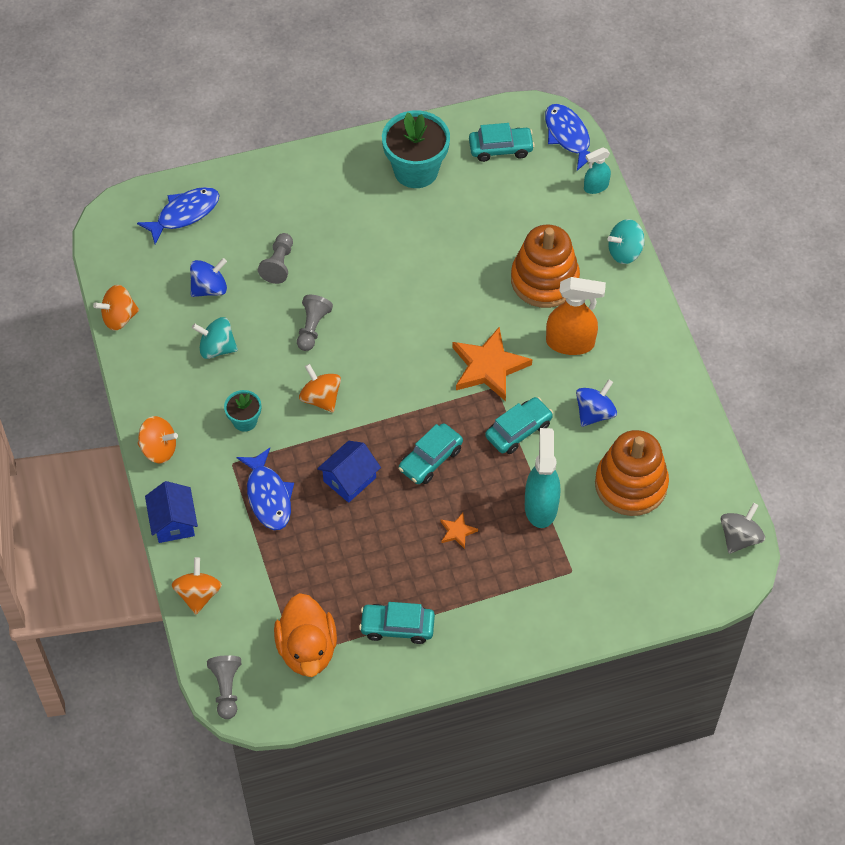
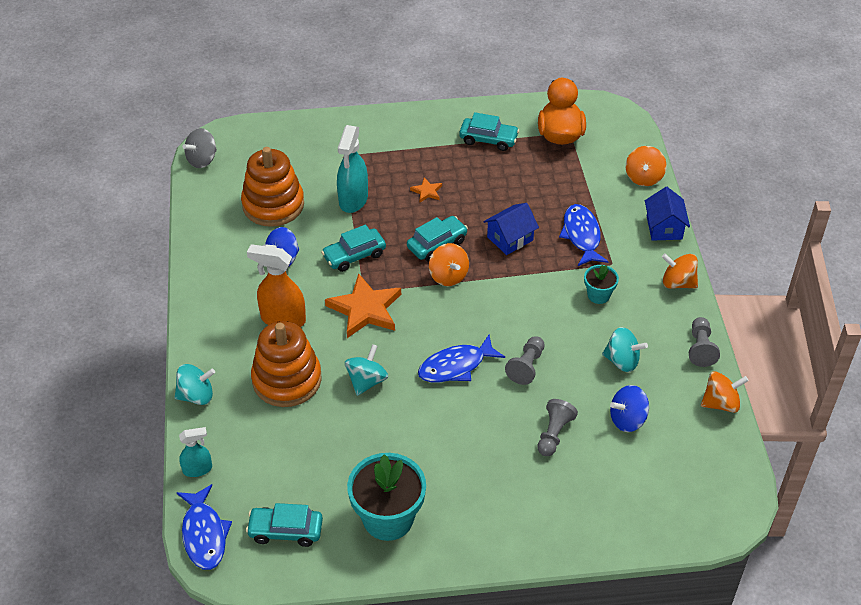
camera: 170 degrees left, 10 degrees down
(184, 214) = (653, 505): blue fish -> blue fish (455, 366)
(226, 689) = (623, 120): grey pawn -> grey pawn (700, 348)
(321, 398) = (526, 304): orange spinning top -> orange spinning top (448, 276)
(467, 290) = (366, 381): none -> turquoise spinning top

